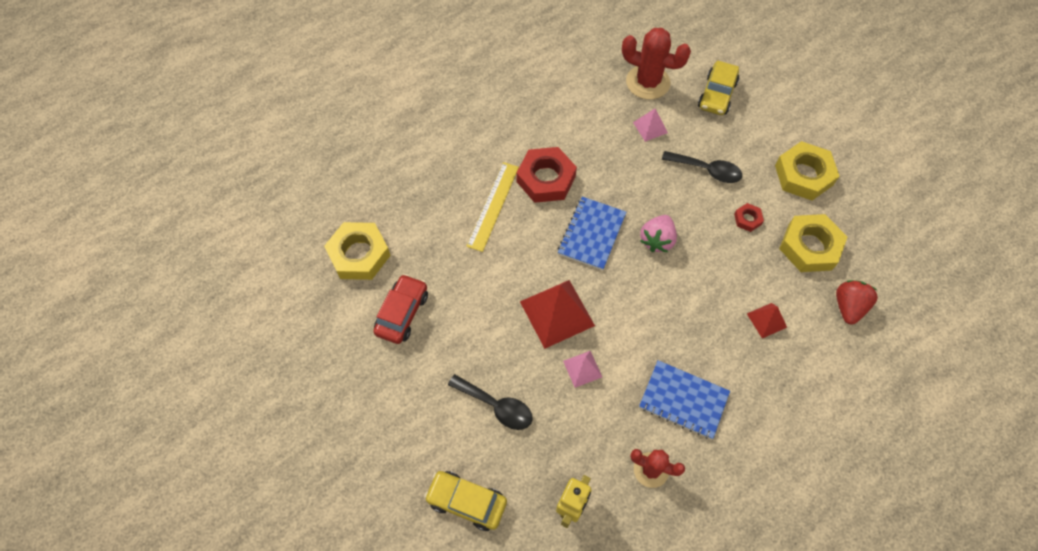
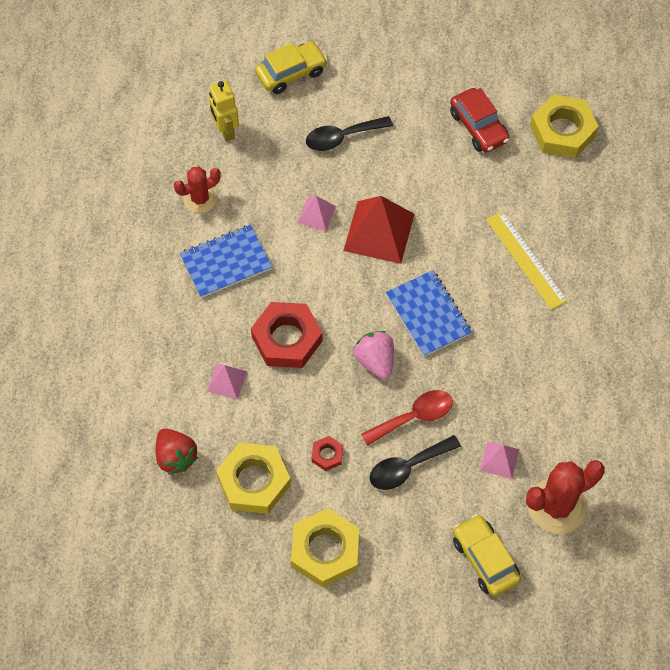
camera: 130 degrees right, 0 degrees up
(546, 179) = (518, 322): red nut -> red nut (287, 339)
(671, 190) = (414, 417): none -> red spoon
(766, 320) = (227, 381): red pyramid -> pink pyramid

